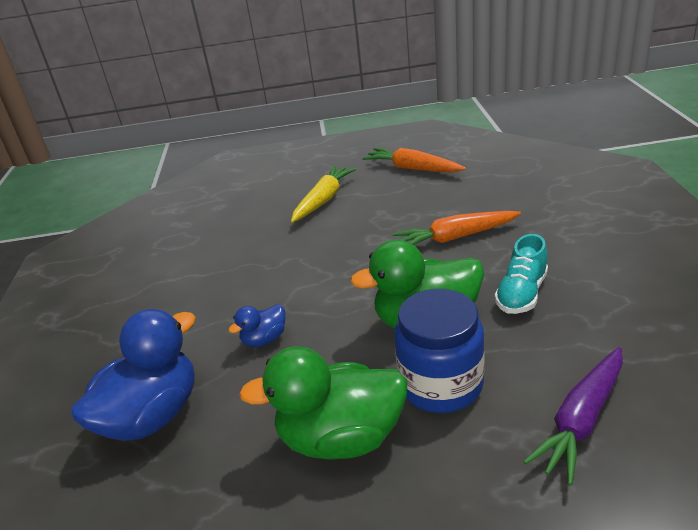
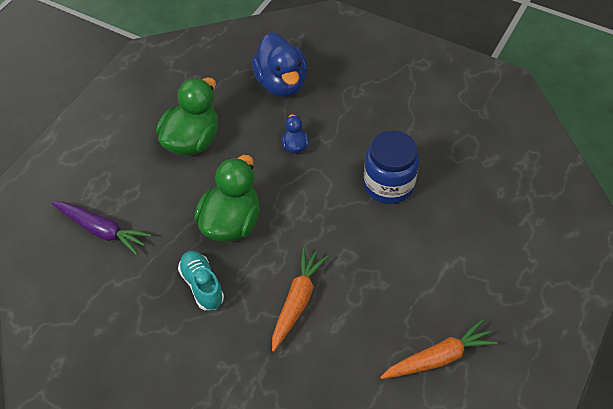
camera: 120 degrees right, 20 degrees up
(324, 200) = (441, 261): yellow carrot -> none
(441, 385) = (180, 196): blue jar -> blue jar (388, 185)
(581, 420) = (101, 230): purple carrot -> purple carrot turned 135 degrees clockwise

